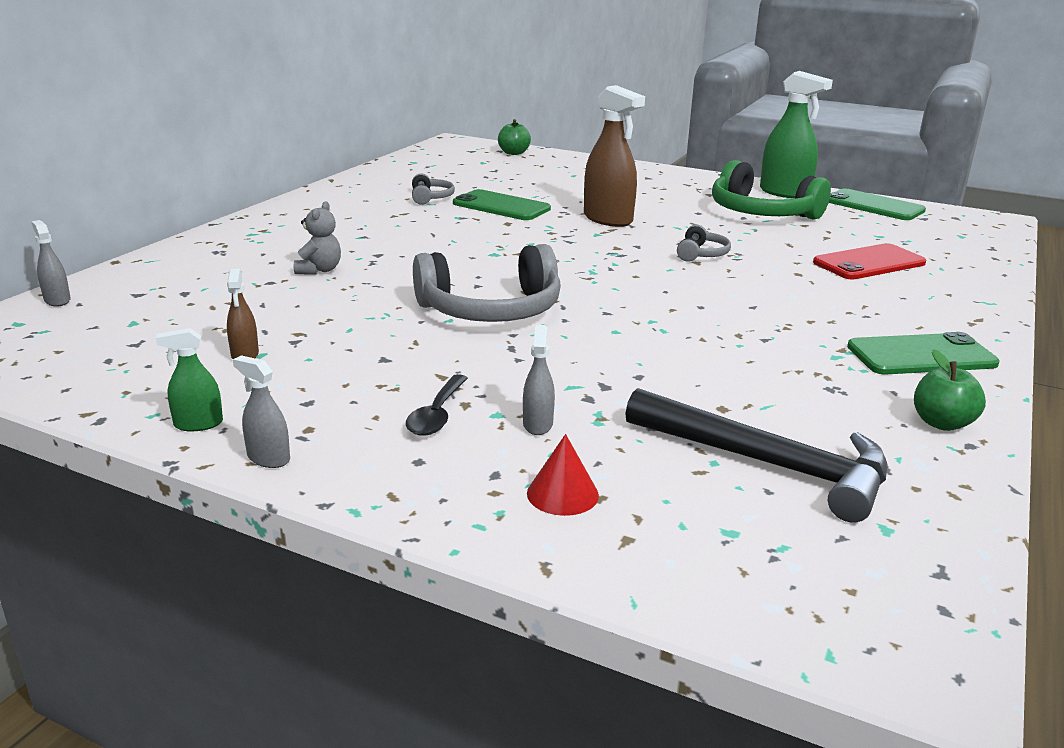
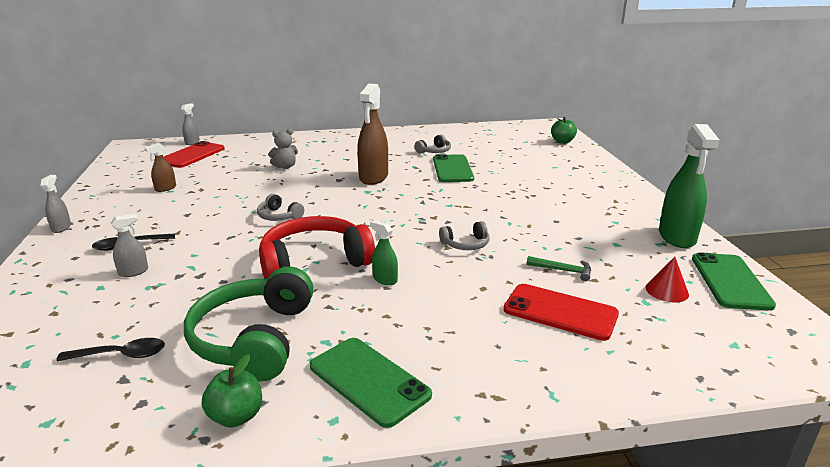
camera: 55 degrees right, 0 degrees up
(125, 312) = (192, 155): none -> red phone
(198, 424) = (87, 205): green spray bottle -> green spray bottle (385, 279)
(491, 310) = (279, 216): grey headphones -> grey headphones, size x0.47
(562, 494) = (53, 302): red cone -> red cone (667, 291)
(608, 219) = (484, 200): brown spray bottle -> brown spray bottle (373, 177)
(653, 322) = (314, 262): none -> red headphones
(761, 213) = (602, 241): green headphones -> green headphones (254, 339)
(768, 464) = (121, 355): black hammer -> black spoon
(799, 240) = (563, 270): none -> green hammer

